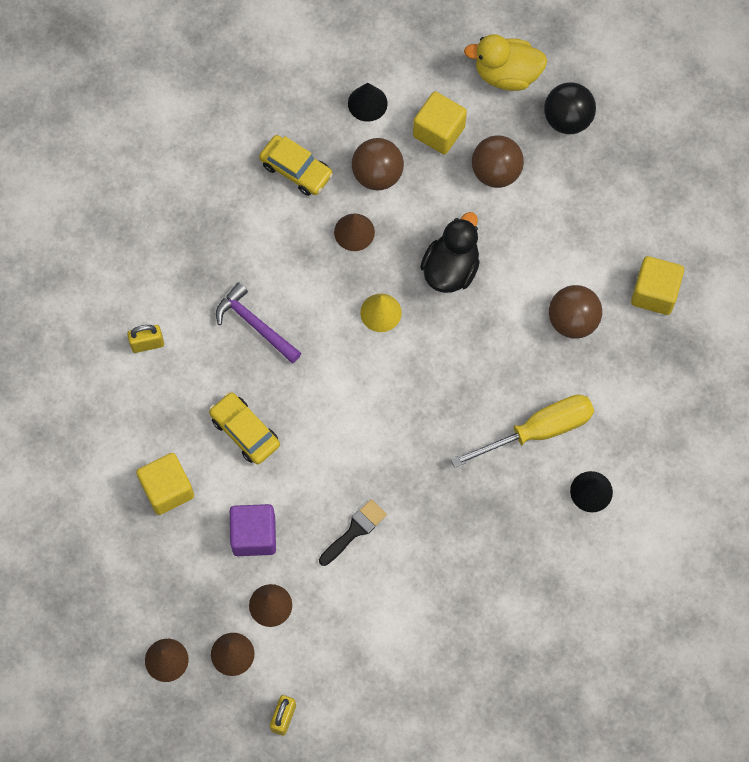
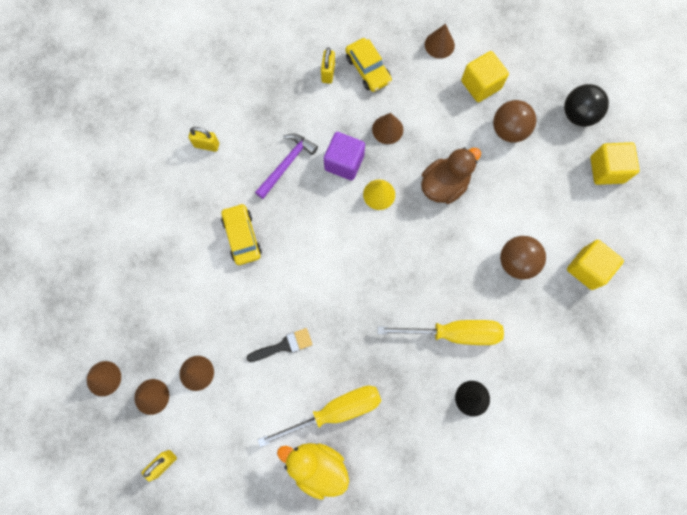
camera: 25 degrees right, 5 degrees up
(167, 489) = (168, 253): yellow cube -> yellow cube (606, 170)
(250, 194) = (328, 73): none -> yellow padlock
(254, 535) = (211, 315): purple cube -> purple cube (344, 162)
(255, 324) = (287, 164): purple hammer -> purple hammer turned 60 degrees clockwise
(367, 103) = (439, 45): black cone -> brown cone
(377, 175) = (423, 96): brown ball -> none
(447, 574) = (335, 411): none -> yellow screwdriver
(451, 269) = (444, 185): black duck -> brown duck
(506, 74) = (548, 65): yellow duck -> yellow duck (317, 466)

